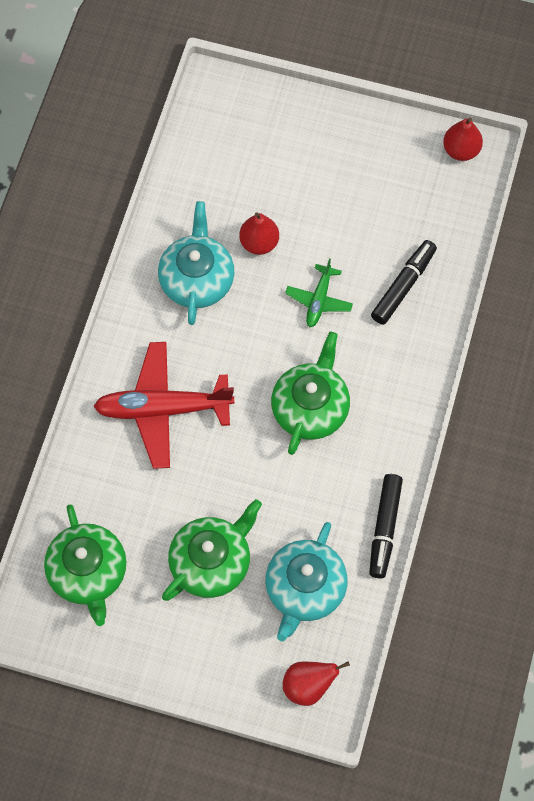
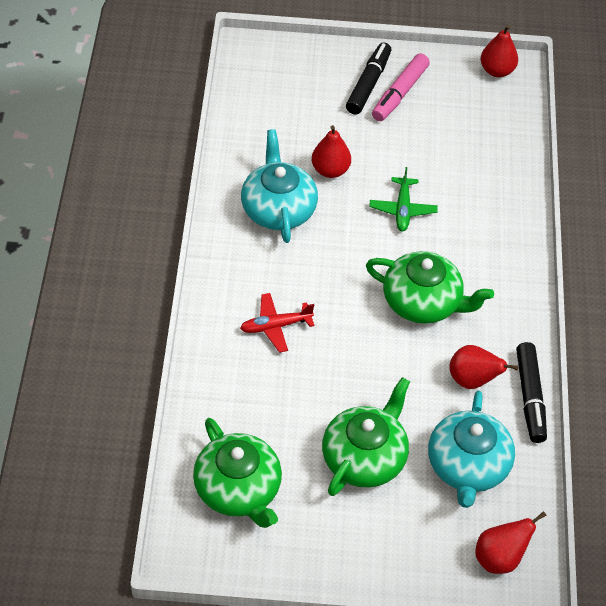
camera: 15 degrees left, 15 degrees down
(162, 409) = (275, 326): red plane -> red plane, size x0.52
(310, 407) = (423, 302): green teapot -> green teapot turned 105 degrees clockwise
(335, 500) = (472, 380): none -> red pear
(353, 163) = (399, 93): none -> pink marker
(403, 286) = (479, 186): black marker -> black marker (368, 84)

